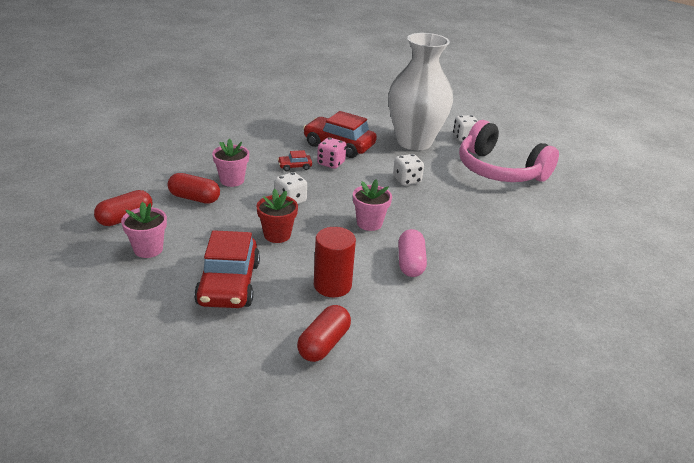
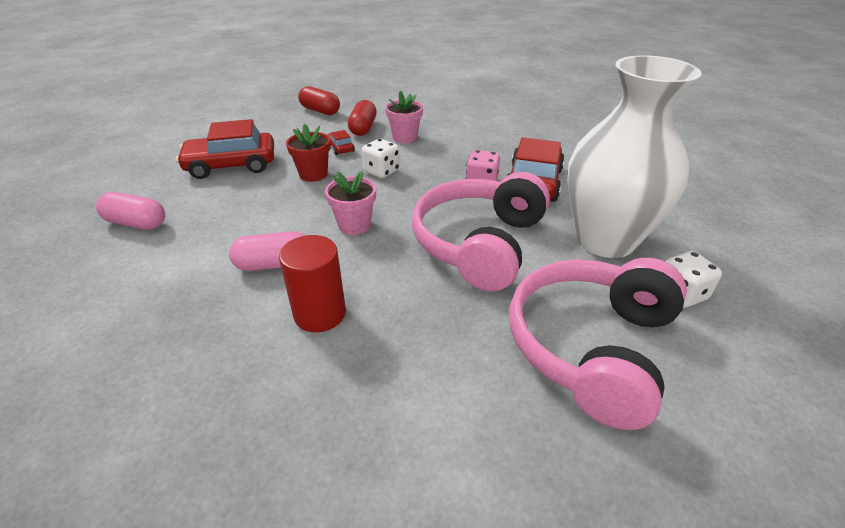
camera: 80 degrees right, 5 degrees up
(148, 249) = (278, 127): pink flower pot -> none
(295, 166) = (456, 163): red car -> red car (340, 148)
(324, 344) = (136, 223): red capsule -> pink capsule
(332, 285) = (228, 216): red cylinder -> red cylinder (320, 314)
(406, 180) = (479, 243): white dice -> pink headphones

